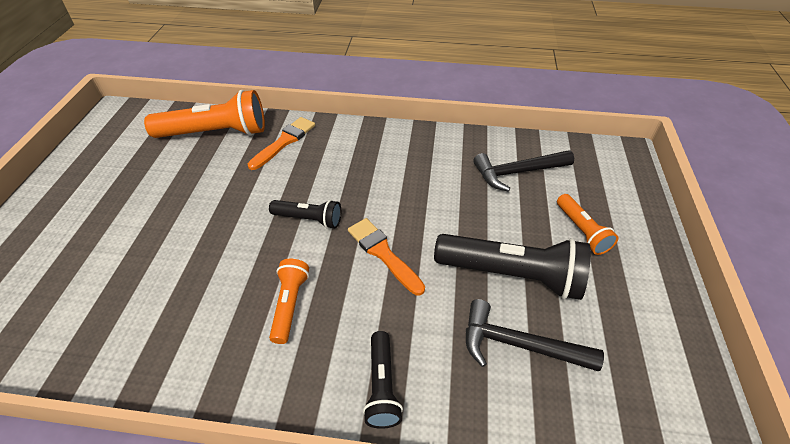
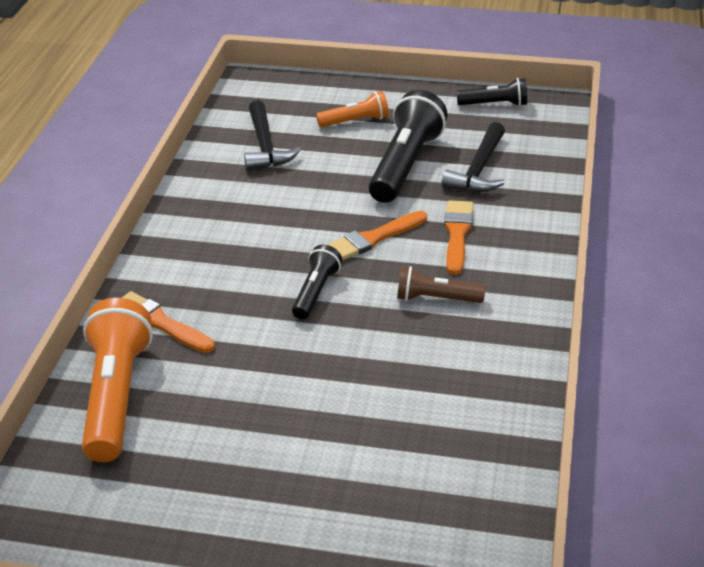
camera: 85 degrees left, 10 degrees down
(290, 304) = (436, 299): orange flashlight -> brown flashlight
(382, 386) = (521, 241): black flashlight -> black flashlight (495, 104)
(393, 322) = (457, 234): none -> orange brush

